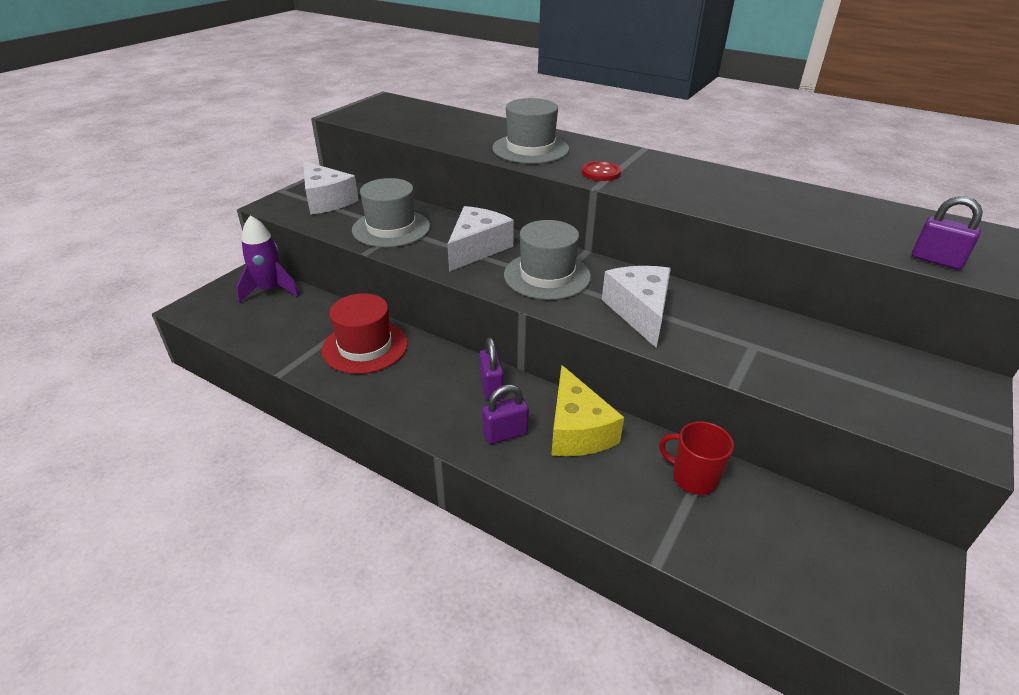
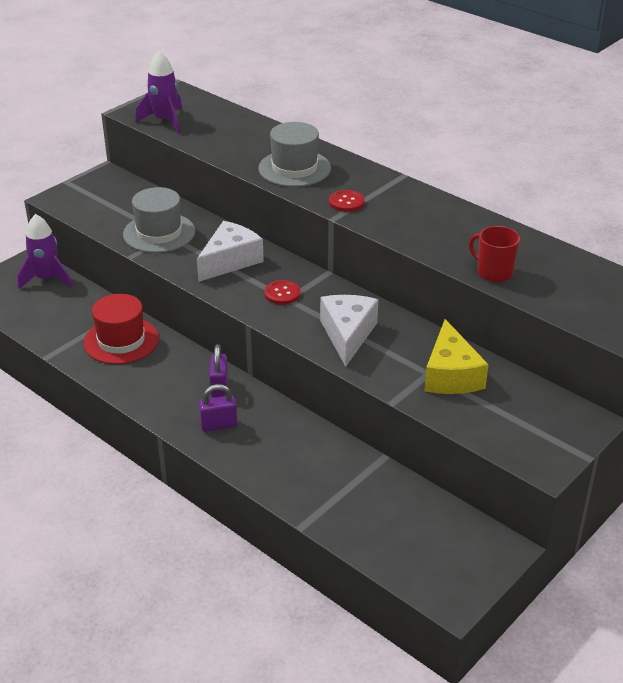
camera: 10 degrees right, 0 degrees up
(326, 200) = (106, 197): white cheese -> none
(380, 120) = (165, 121): none -> purple rocket
(547, 276) = (282, 293): grey hat -> red button
(577, 430) = (279, 429): yellow cheese -> yellow cheese (451, 375)
(693, 477) = (357, 474): red mug -> red mug (493, 272)
(936, 260) = (580, 317): purple padlock -> none

